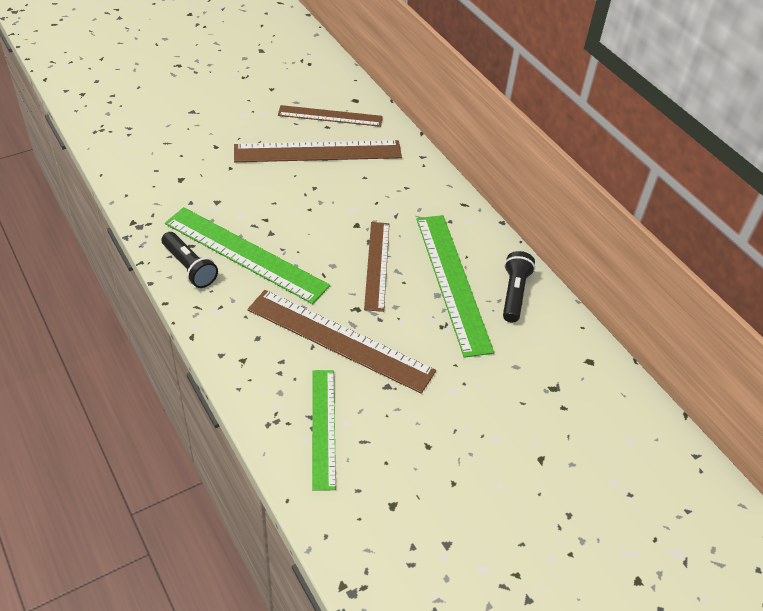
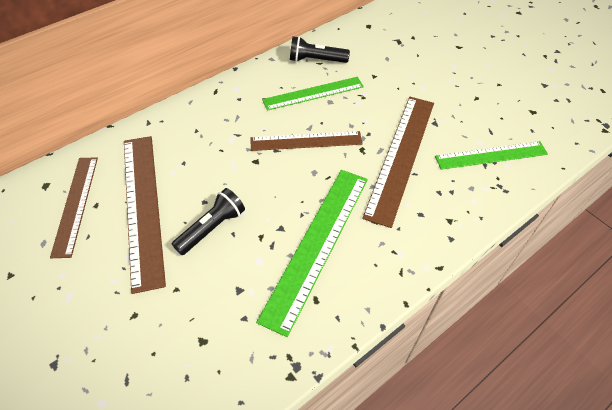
camera: 95 degrees left, 5 degrees up
(189, 267) = (349, 292): black flashlight -> black flashlight (212, 228)
(452, 282) = (313, 93): green ruler -> green ruler, size x0.65

